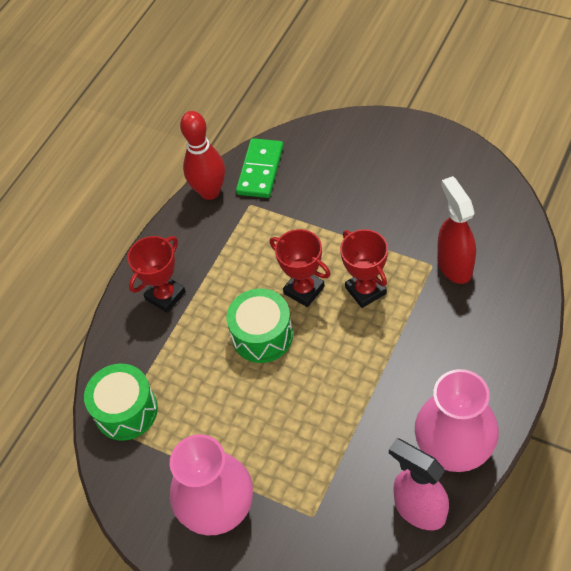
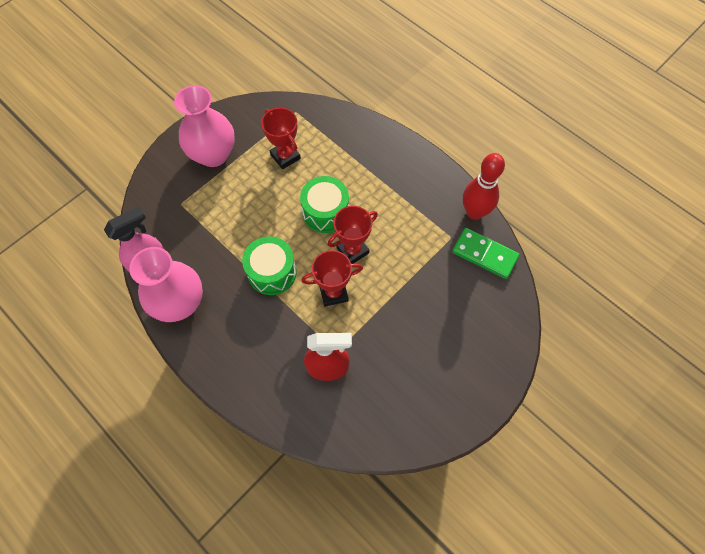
camera: 100 degrees right, 10 degrees up
(126, 411) = (305, 121): green drum -> green drum (272, 272)
(165, 295) = (386, 161): red trophy -> red trophy (285, 156)

